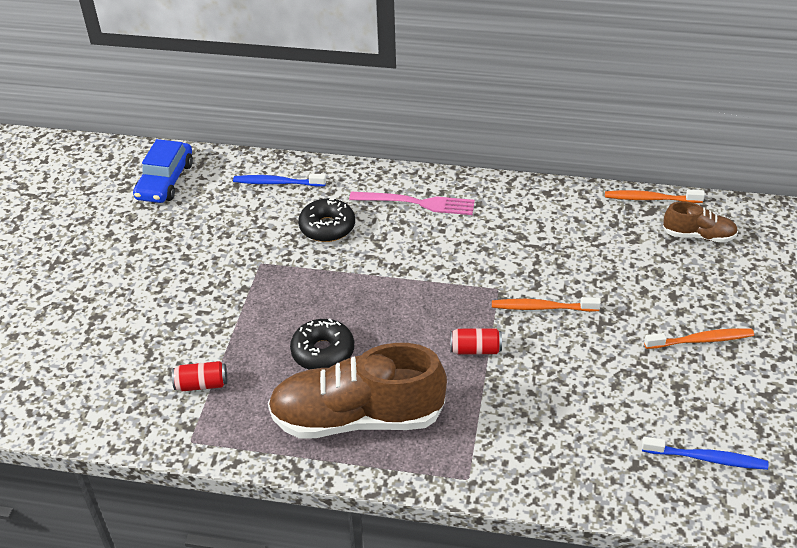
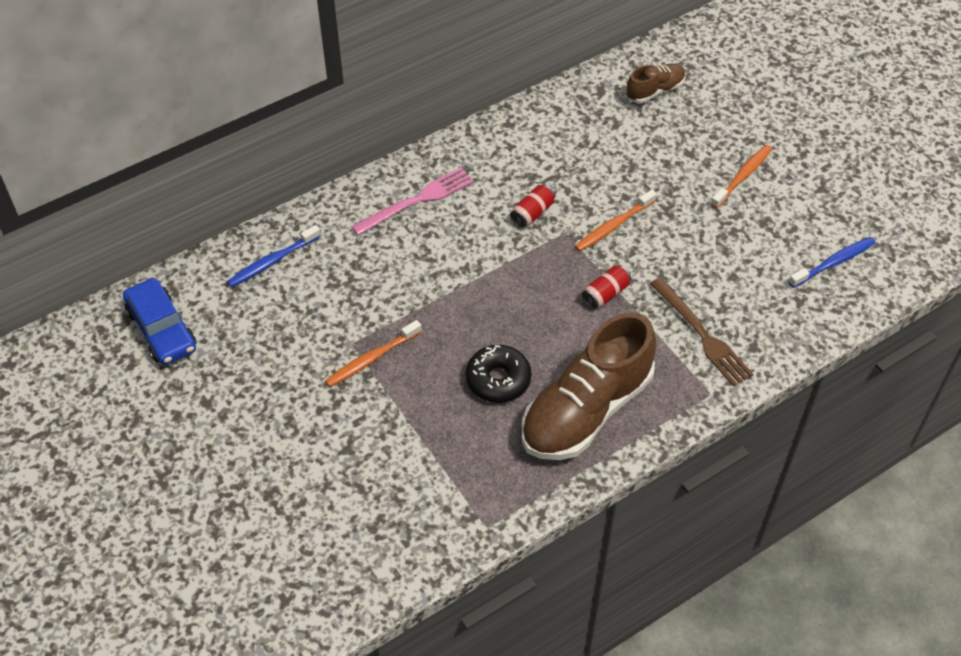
camera: 45 degrees left, 10 degrees up
(201, 384) = (437, 478): red can -> red can (532, 213)
(327, 227) = (369, 273): black donut -> none
(516, 430) = (701, 334): none -> brown fork
(650, 199) = (589, 80): orange toothbrush -> orange toothbrush (371, 359)

